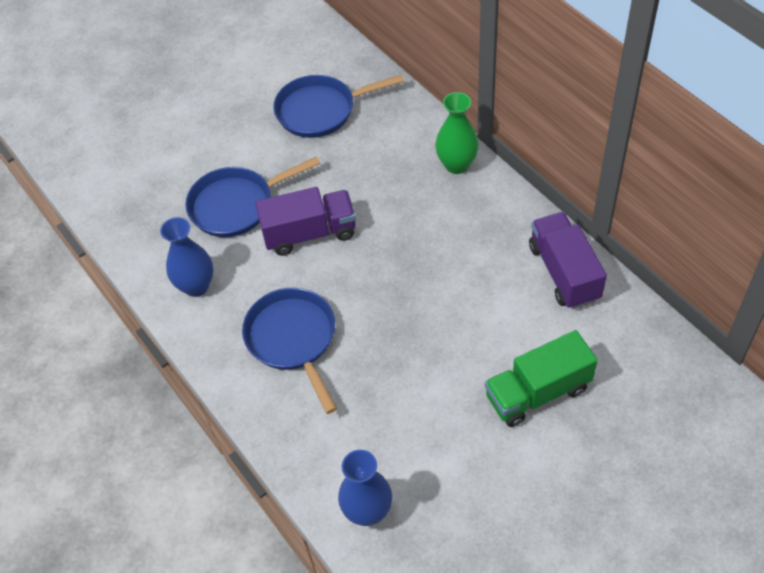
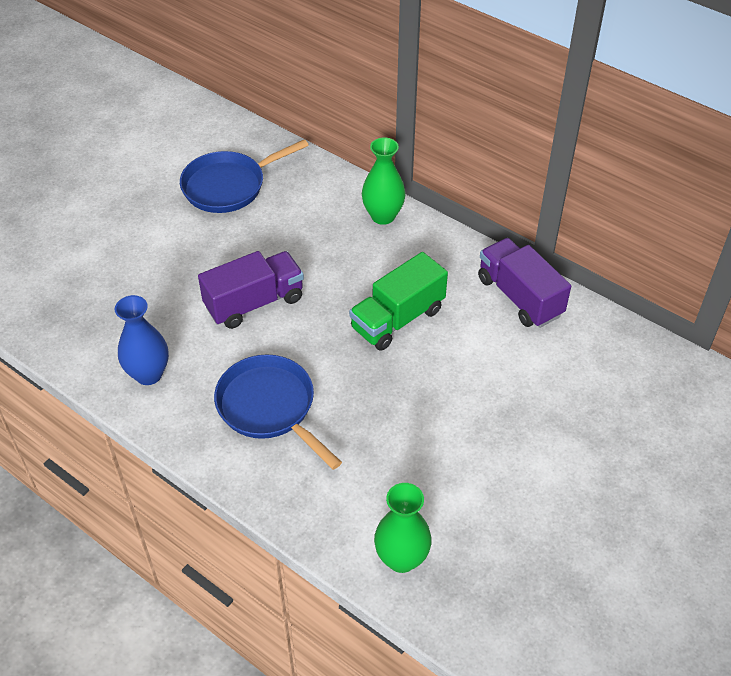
camera: 20 degrees left, 5 degrees down
(237, 205) = (168, 288): blue pan -> none
(367, 511) = (401, 558): blue vase -> green vase
(537, 392) = (532, 410): green truck -> green truck (397, 319)

